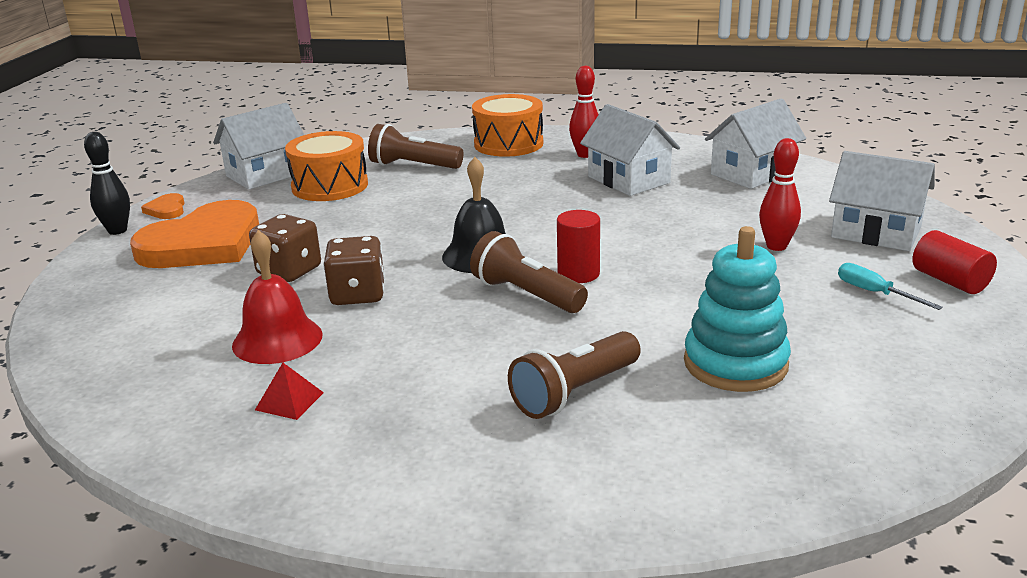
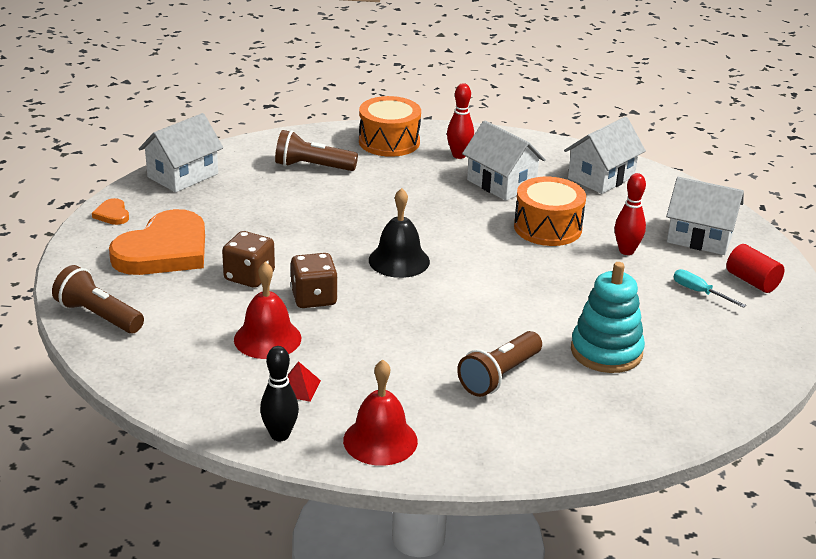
camera: 10 degrees left, 5 degrees up
(117, 231) = (80, 237): black bowling pin -> black bowling pin (280, 435)
(330, 186) = (246, 189): orange drum -> orange drum (547, 228)
(374, 477) = (380, 440): none -> red bell
(526, 294) = (445, 297): brown flashlight -> brown flashlight (98, 316)
(578, 274) = (480, 277): red cylinder -> none

